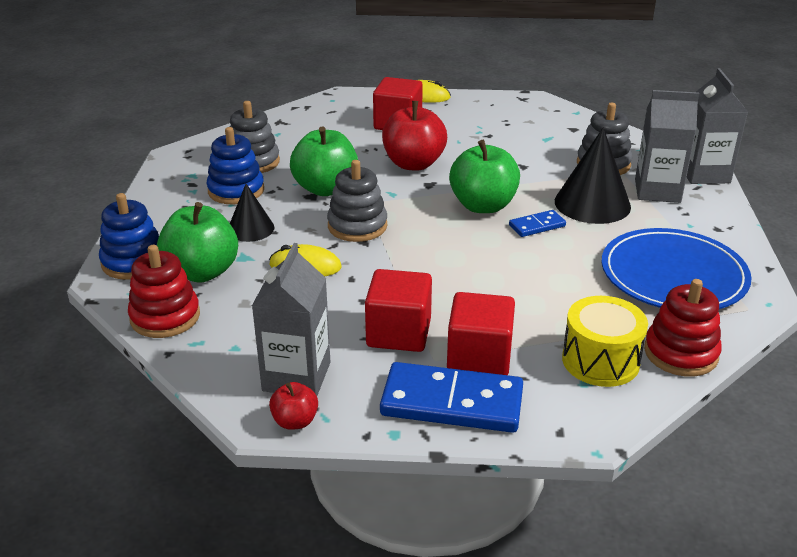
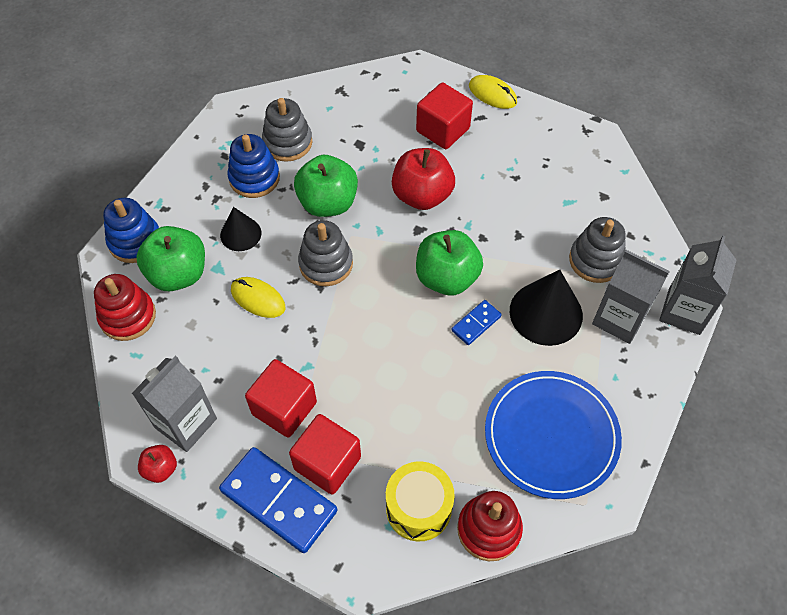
camera: 25 degrees right, 25 degrees up
(537, 226) = (476, 323): blue domino -> blue domino turned 45 degrees counterclockwise

